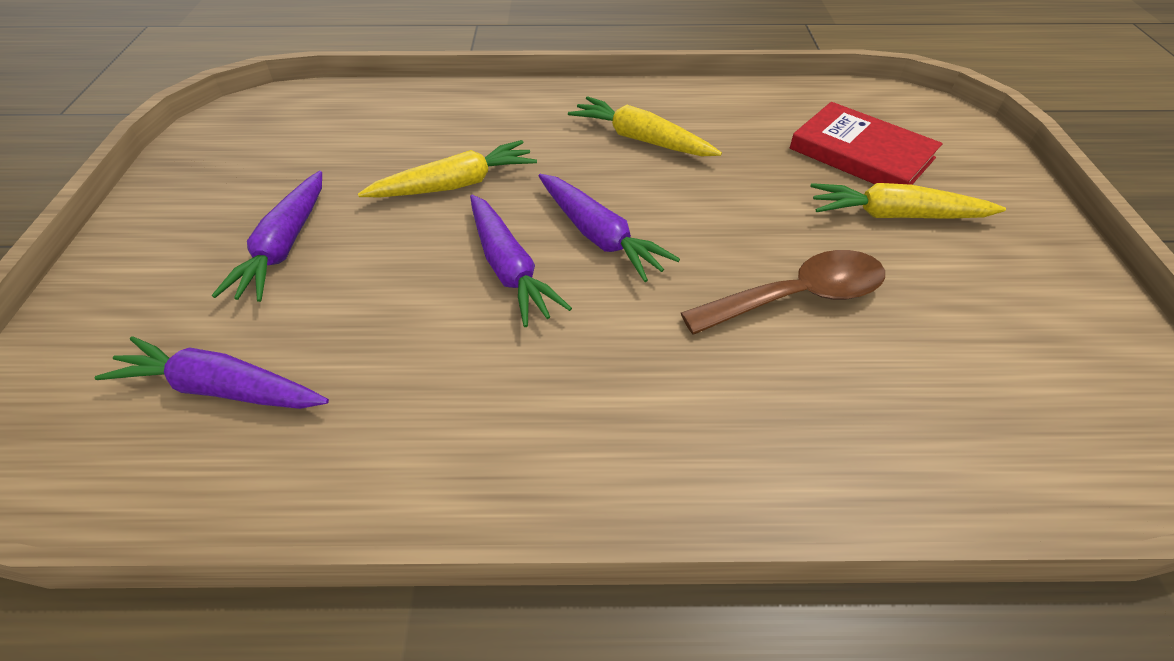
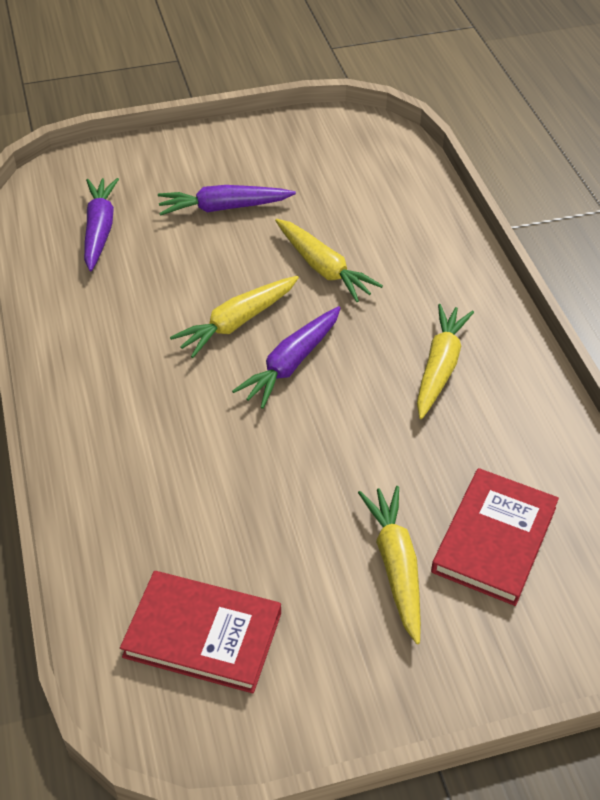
camera: 75 degrees right, 0 degrees up
(509, 268) = (237, 322): purple carrot -> yellow carrot
(798, 297) = (258, 495): brown spoon -> none
(1008, 379) = (203, 635): none -> red book

